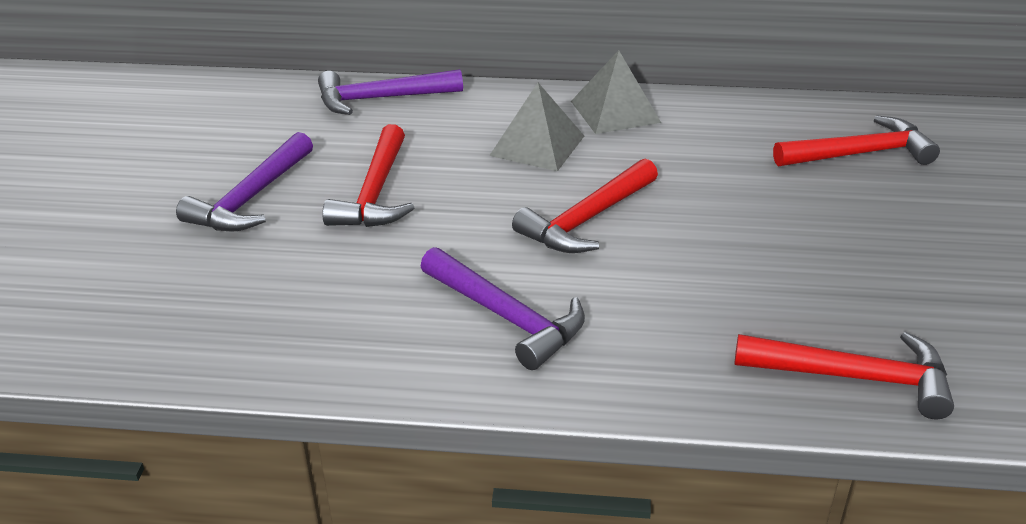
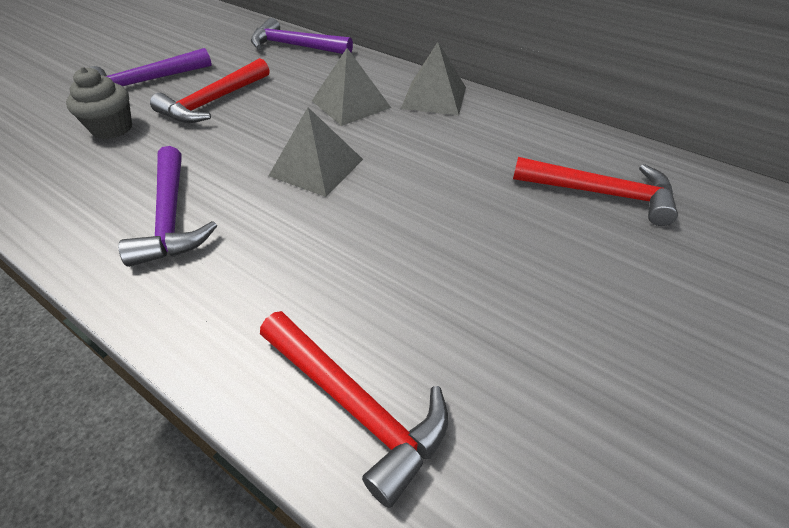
camera: 30 degrees right, 10 degrees up
(295, 262) = (112, 128): none -> grey cupcake
(587, 219) = (316, 167): red hammer -> grey pyramid

